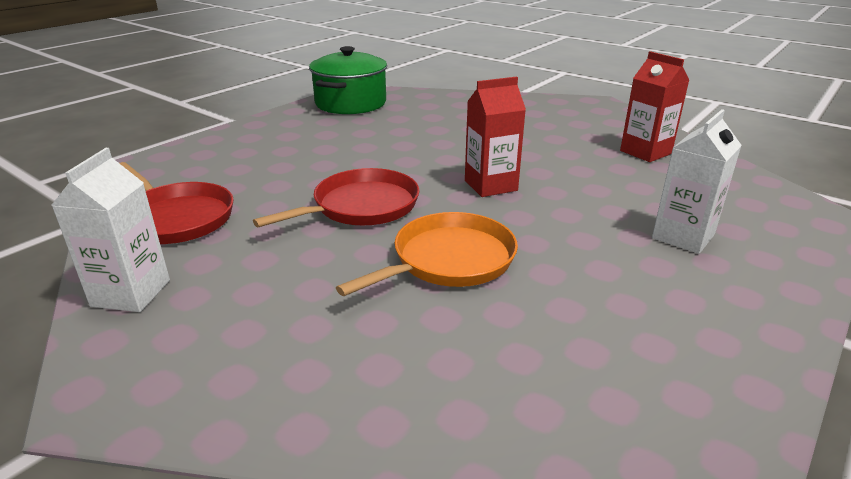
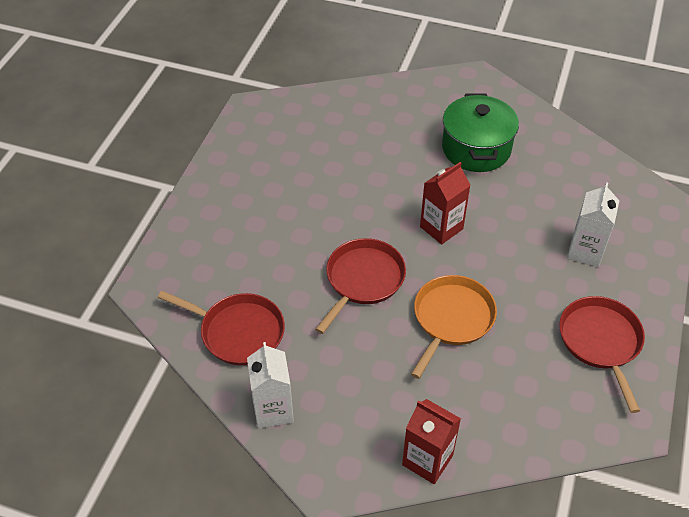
camera: 20 degrees left, 20 degrees up
(350, 103) = (261, 131): green pot -> green pot (476, 148)
(645, 152) = (536, 151): red carton -> red carton (427, 460)
(677, 333) = (600, 341): none -> red pan

